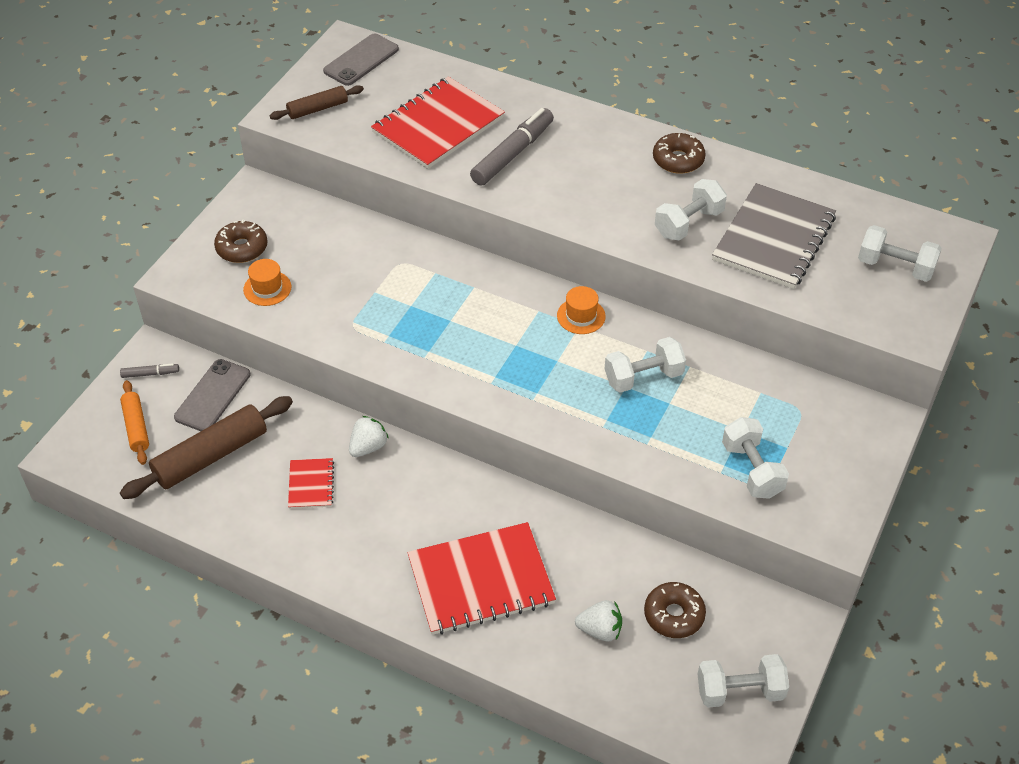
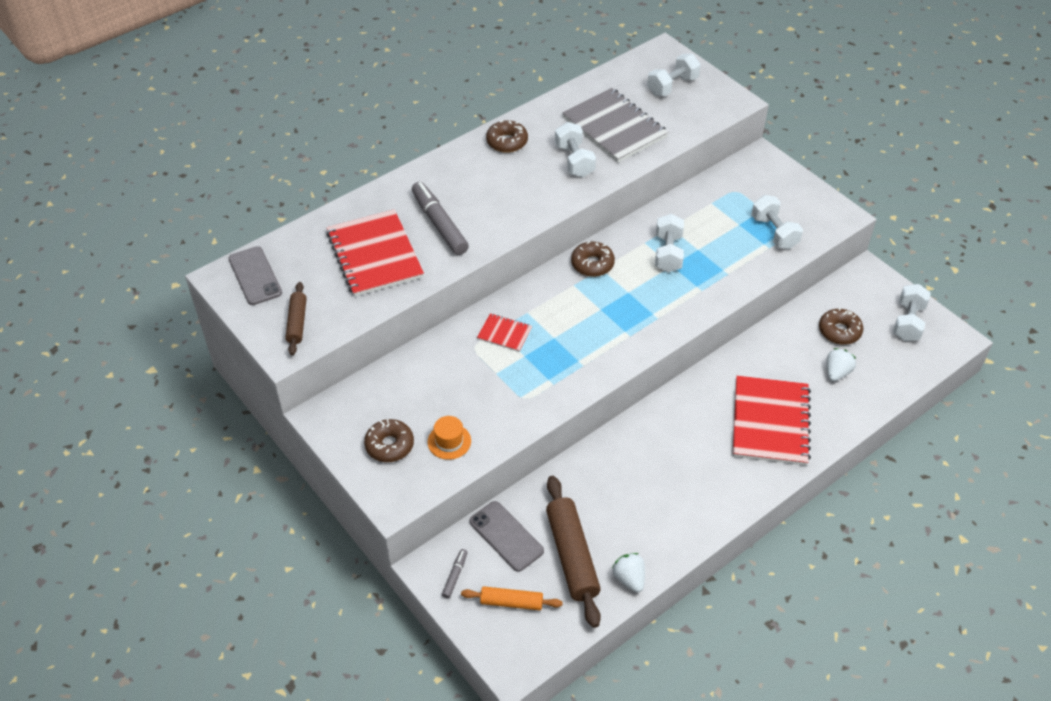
camera: 65 degrees left, 0 degrees up
(311, 484) = (635, 496): red notebook -> red notebook (504, 334)
(368, 447) = (615, 448): white strawberry -> white strawberry (629, 578)
(581, 316) = (592, 264): orange hat -> brown donut
(752, 470) = (774, 232): white dumbbell -> white dumbbell turned 60 degrees clockwise

